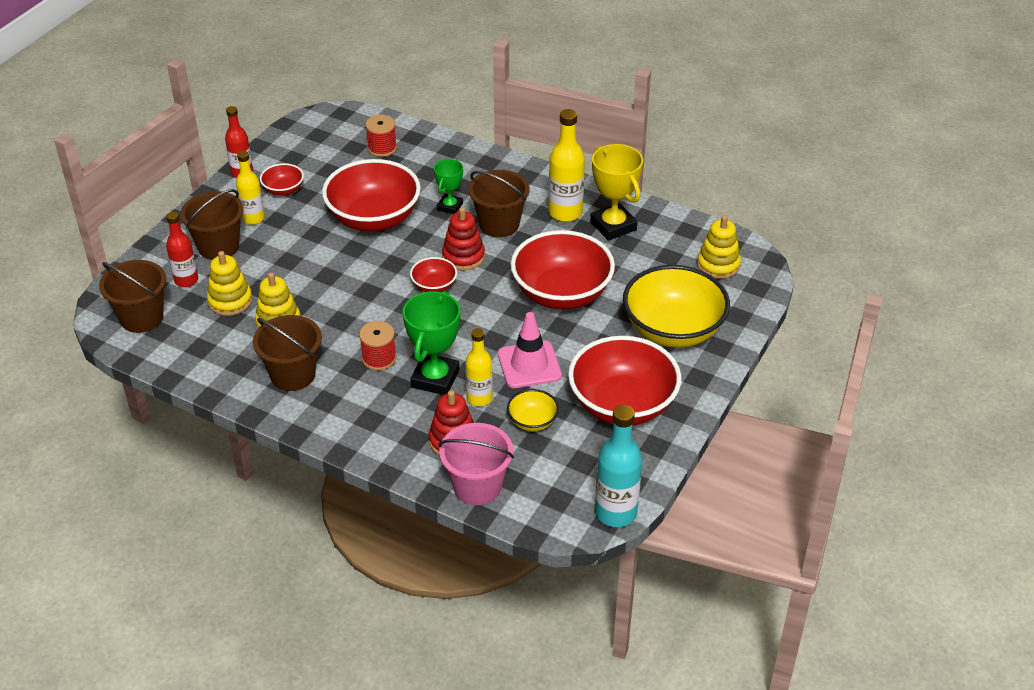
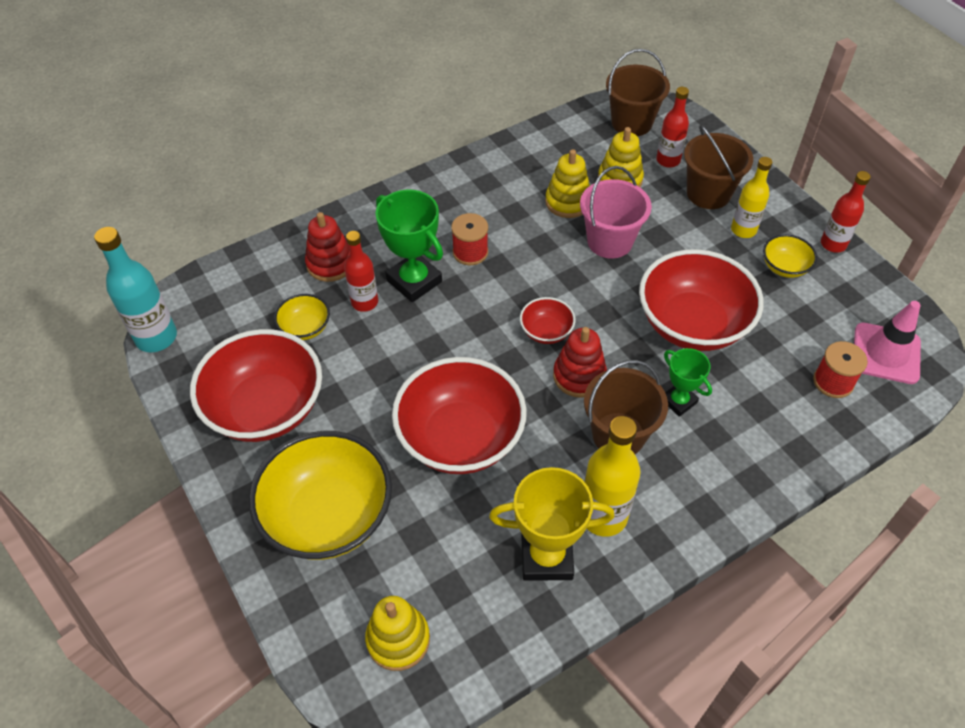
camera: 120 degrees right, 10 degrees up
(283, 190) = (784, 267): red bowl -> yellow bowl
(293, 375) = (491, 191): brown bucket -> none
(477, 486) = (268, 259): pink bucket -> pink bucket (610, 241)
(479, 398) = (364, 302): yellow bottle -> red bottle
(529, 365) = (377, 359): pink traffic cone -> pink traffic cone (886, 353)

